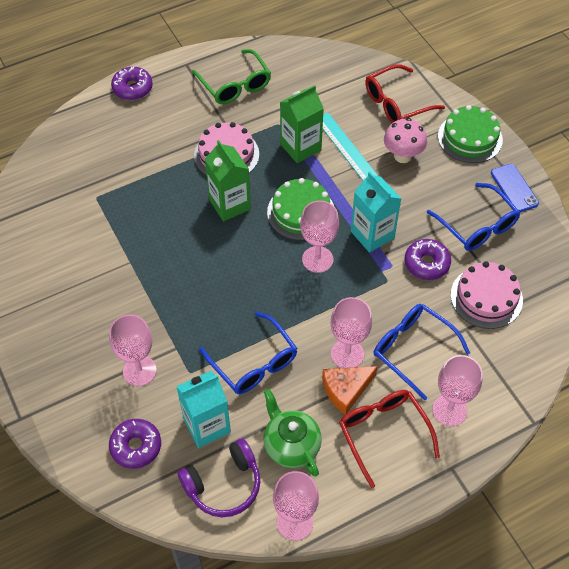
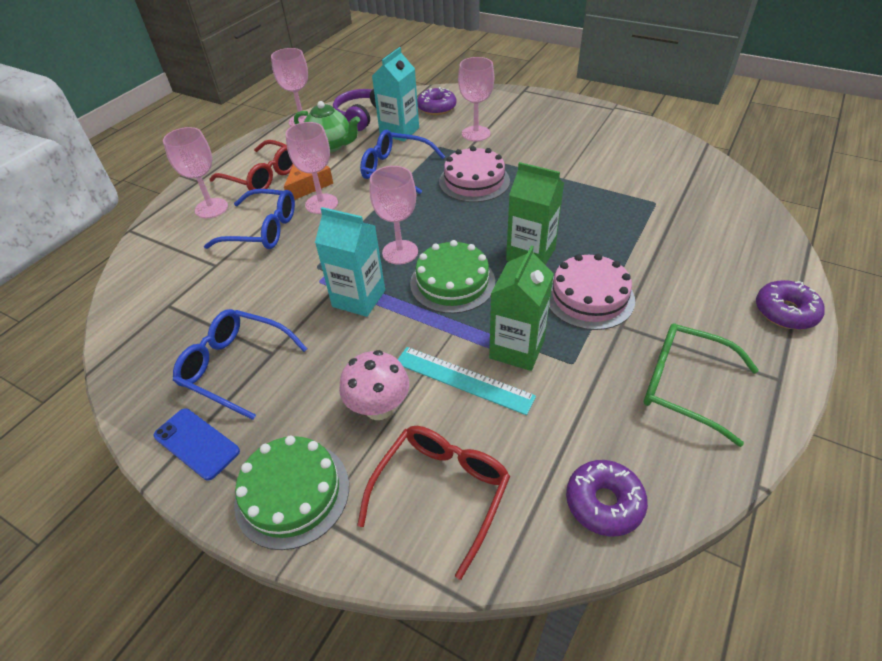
camera: 150 degrees right, 10 degrees down
(426, 263) = (282, 300): purple donut -> purple donut (604, 502)
(486, 297) = (201, 299): pink cake -> pink cake (474, 181)

